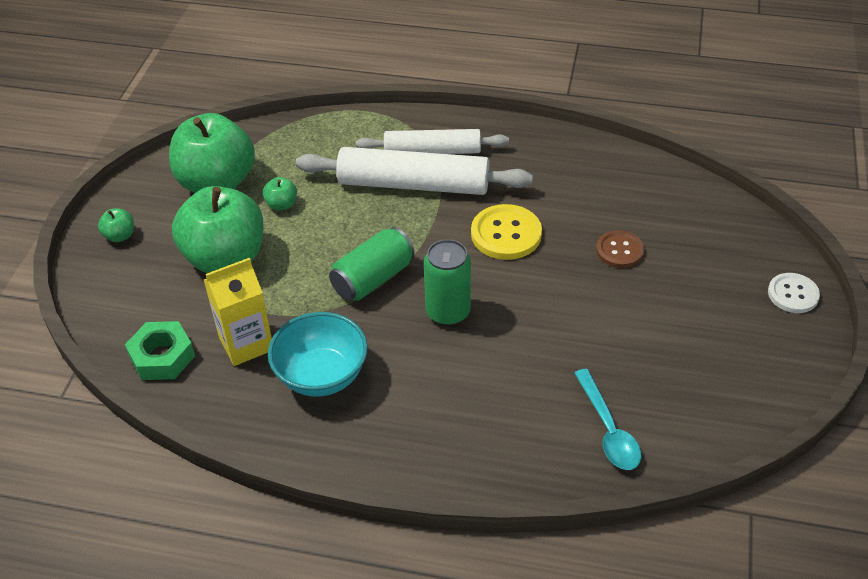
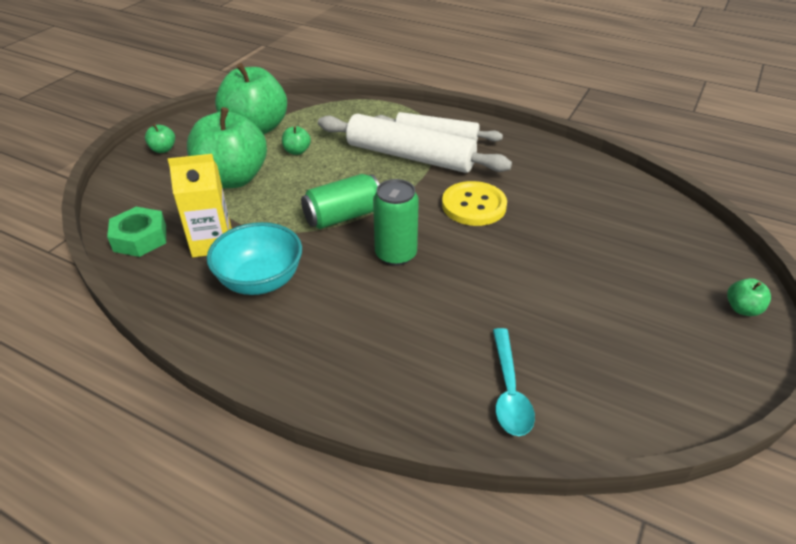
camera: 15 degrees right, 5 degrees down
(619, 251) = (574, 238): brown button -> none
(793, 294) = (742, 309): white button -> green apple

